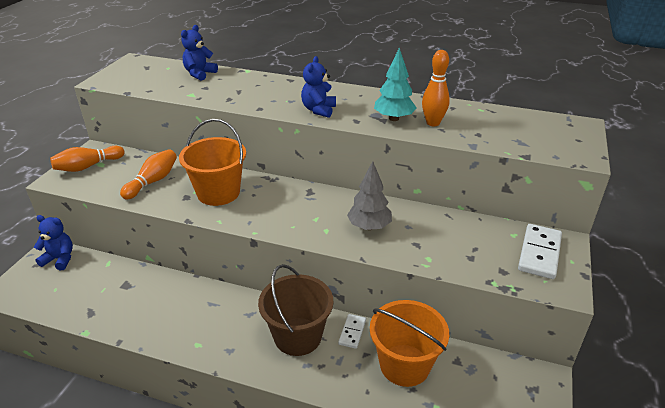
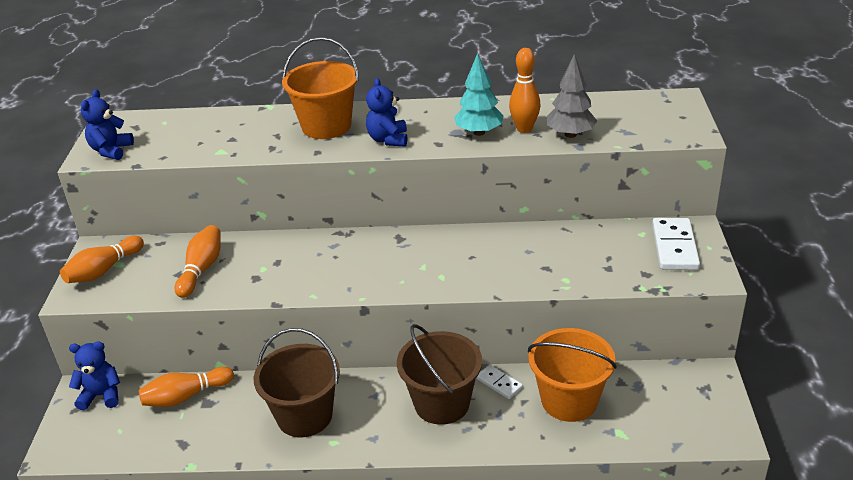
camera: 15 degrees left, 0 degrees up
(114, 276) = (186, 396): none -> orange bowling pin
(188, 316) = (304, 416): none -> brown bucket
(199, 74) = (212, 122): blue teddy bear -> blue teddy bear (111, 151)
(218, 193) = (292, 264): orange bucket -> orange bucket (326, 126)
(352, 332) = (499, 383): white domino -> white domino turned 45 degrees counterclockwise
(369, 226) = (486, 261): grey tree -> grey tree (570, 134)

